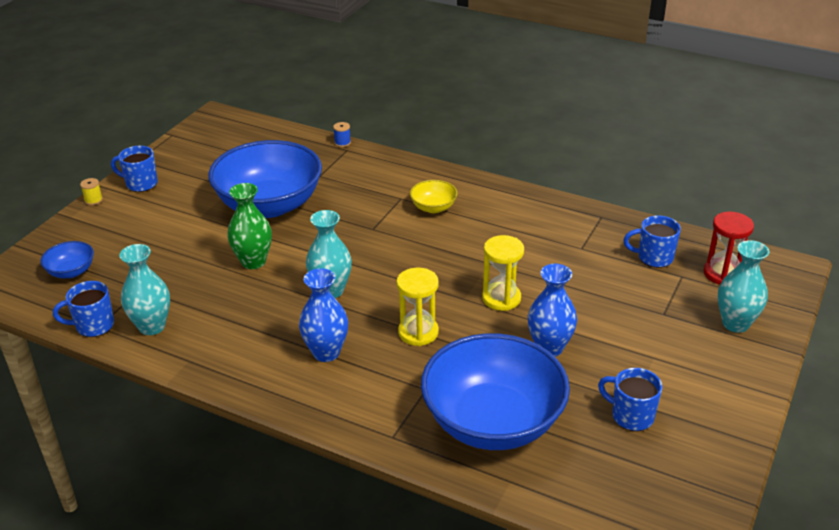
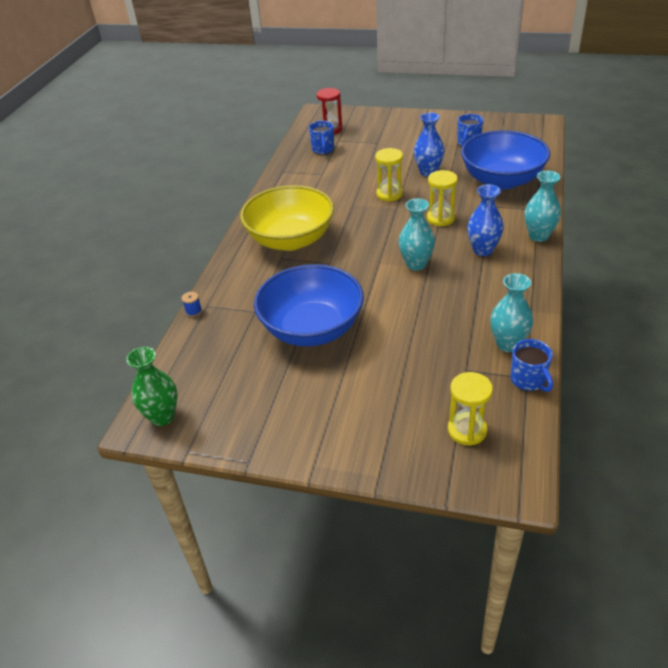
camera: 100 degrees left, 5 degrees up
(71, 271) = (467, 430): blue bowl -> yellow hourglass
(93, 200) = (341, 468): yellow spool -> none
(140, 184) = (298, 439): blue mug -> none
(253, 262) = (398, 313): green vase -> green vase (162, 416)
(433, 207) = (290, 240): yellow bowl -> yellow bowl, size x2.35
(735, 323) = (375, 123): turquoise vase -> turquoise vase (538, 236)

